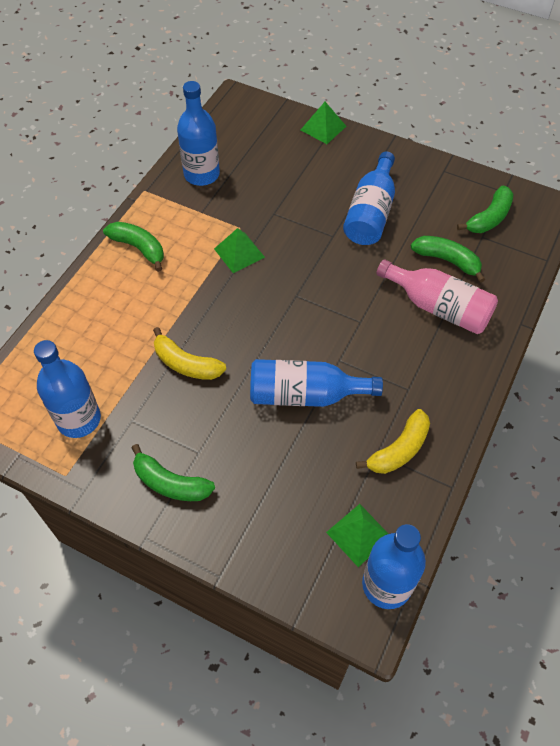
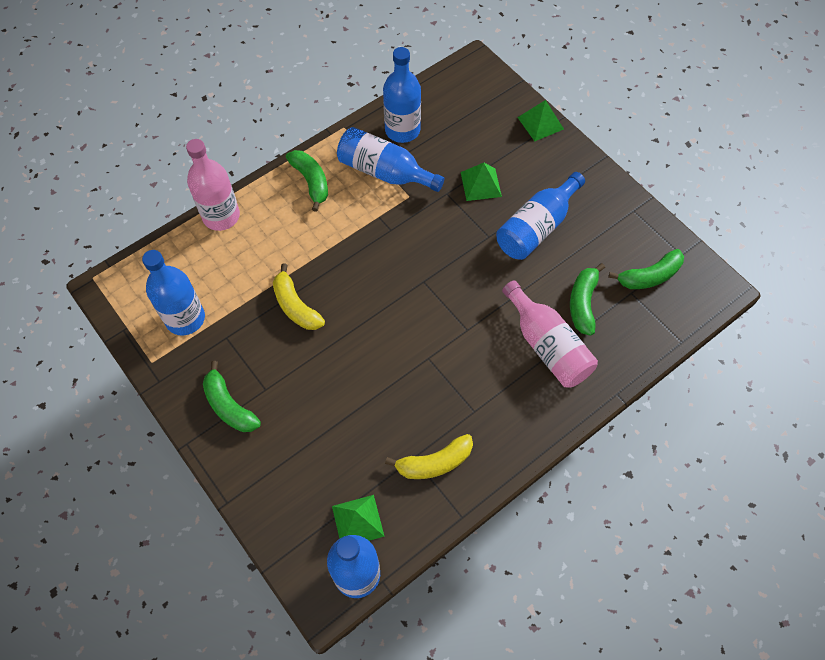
camera: 25 degrees right, 5 degrees up
(64, 311) = (221, 216): none -> pink bottle
(239, 253) = (395, 220): green pyramid -> green pyramid (481, 184)
(304, 394) = (380, 376): blue bottle -> blue bottle (384, 172)
(447, 260) = (583, 303): green banana -> green banana turned 135 degrees counterclockwise

